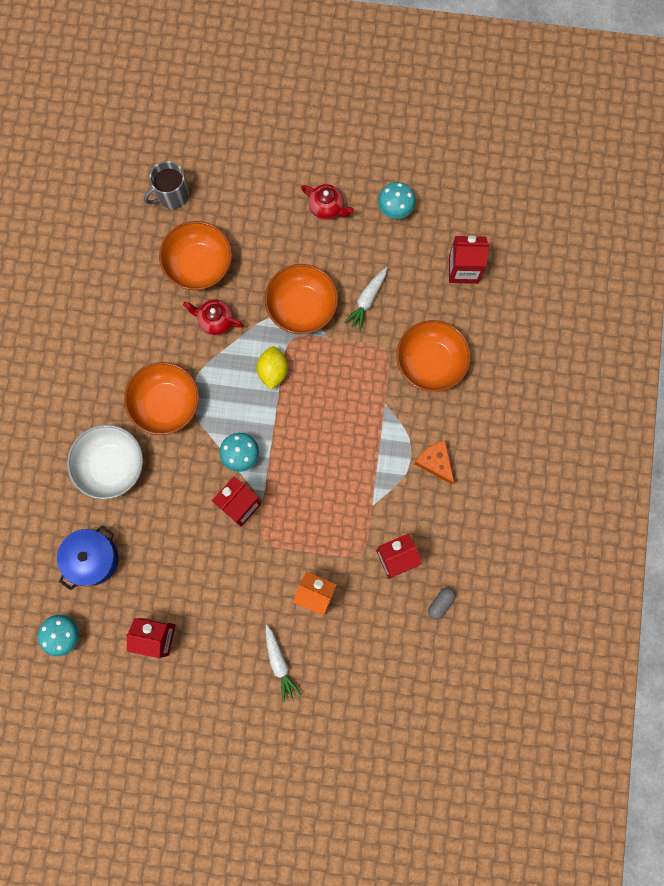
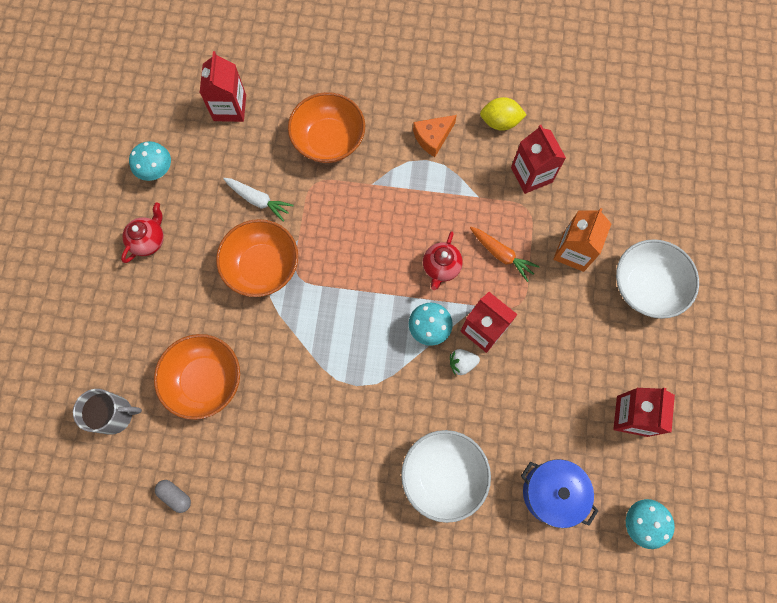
camera: 90 degrees left, 5 degrees down
(166, 404) = (370, 414): orange bowl -> none
(172, 195) = (115, 415): grey mug -> grey mug turned 60 degrees counterclockwise
(208, 484) = (462, 363): none -> white strawberry
(215, 321) = (274, 360): red teapot -> red teapot (441, 267)
(273, 371) = (334, 296): yellow lemon -> yellow lemon (500, 122)
(279, 663) = (646, 286): white carrot -> white bowl
(312, 525) = (501, 255): none -> orange carrot
(440, 603) = (573, 135): grey capsule -> grey capsule (175, 496)

